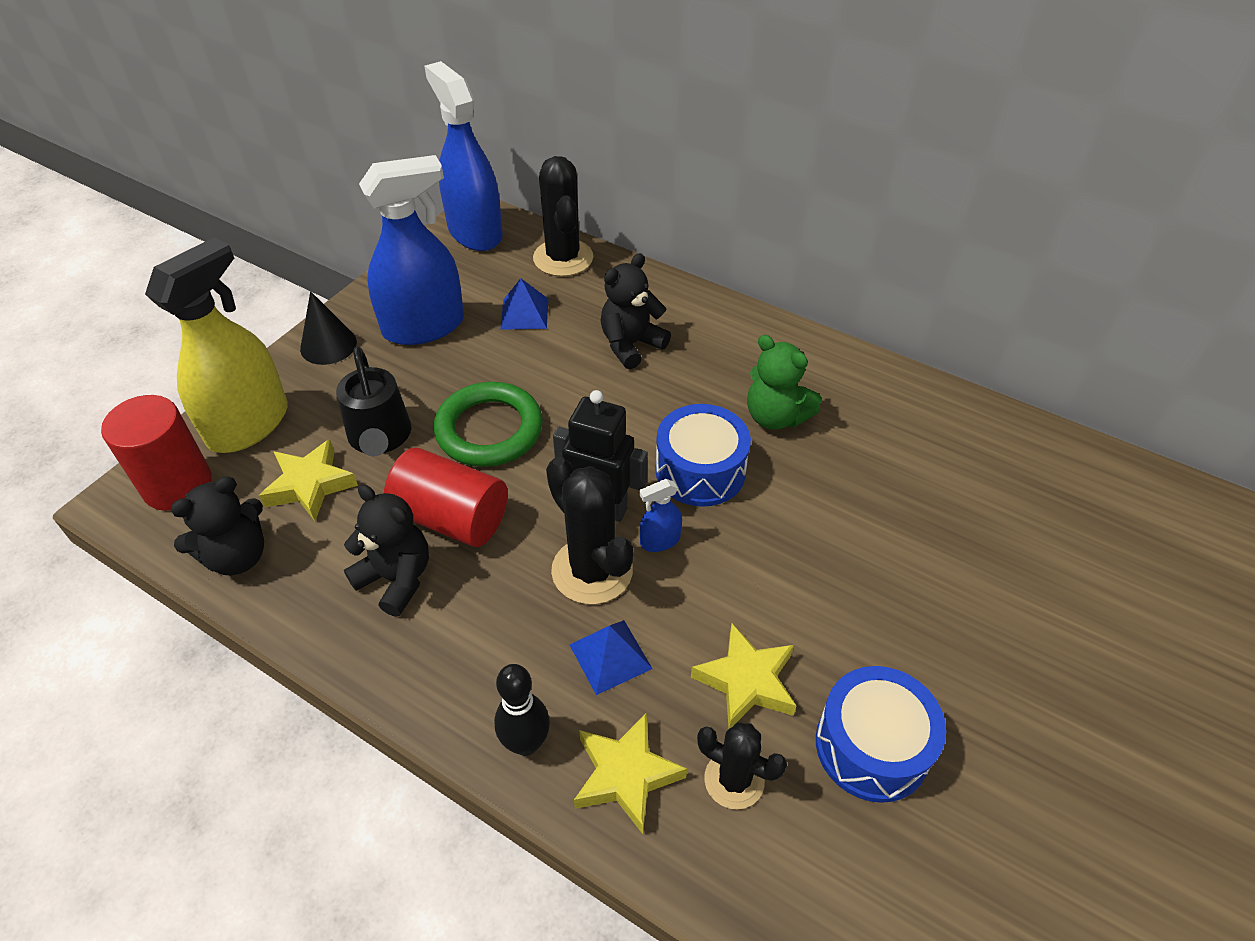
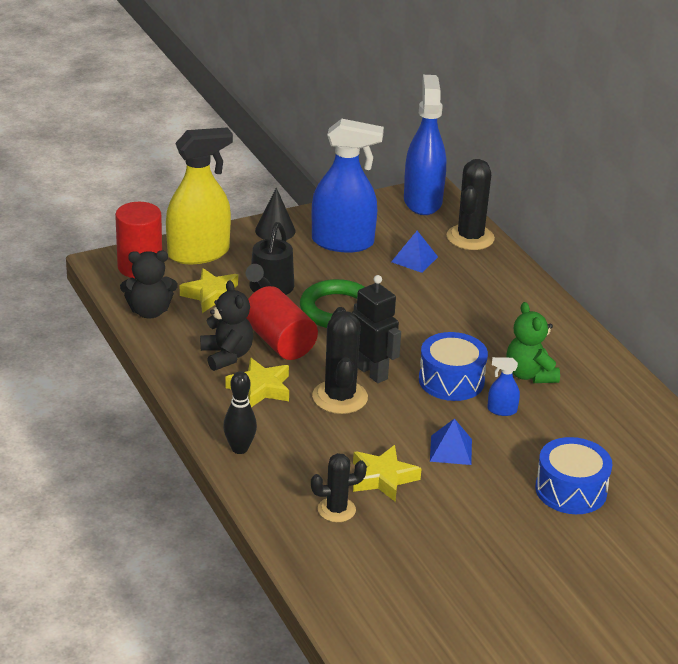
camera: 30 degrees right, 15 degrees down
(610, 656) = (316, 436): blue pyramid -> blue pyramid (451, 450)
(626, 775) = (280, 483): yellow star -> yellow star (260, 388)
(631, 345) = (470, 302): black teddy bear -> none
(660, 541) = (393, 401): blue spray bottle -> blue spray bottle (502, 410)
(734, 780) = (336, 510): black cactus -> black cactus turned 75 degrees counterclockwise
(872, 746) = (427, 532): blue drum -> blue drum (571, 490)

